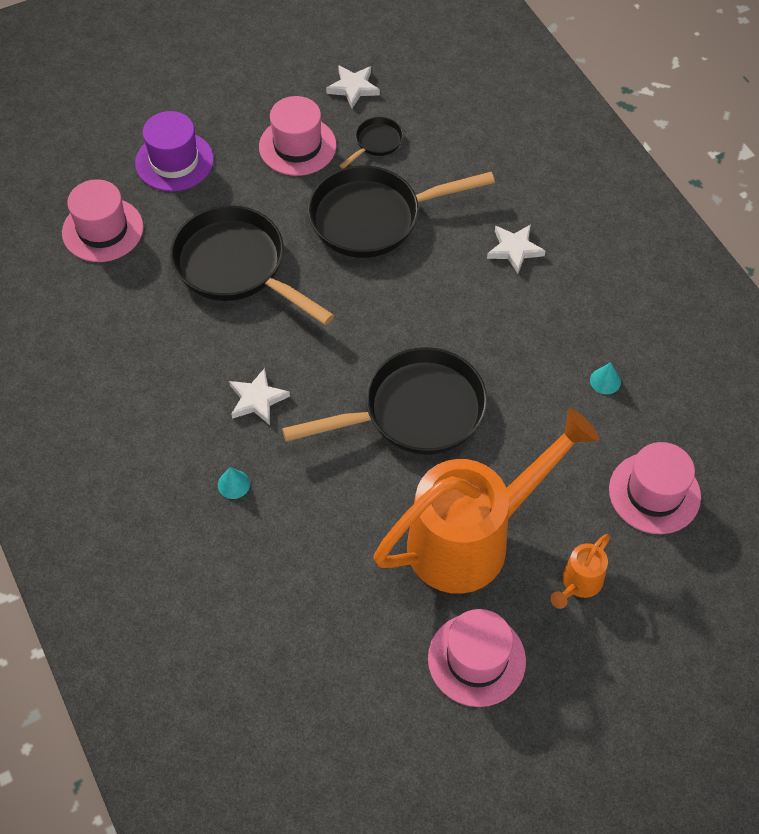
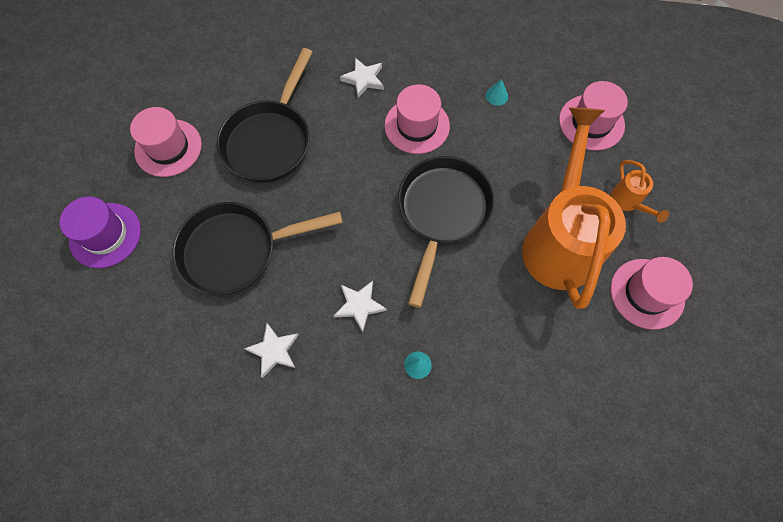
camera: 55 degrees left, 10 degrees up
(102, 230) = (121, 324): pink hat -> pink hat (417, 126)
(353, 88) = (151, 84): white star -> white star (274, 350)
(376, 143) = (210, 100): black pan -> none

